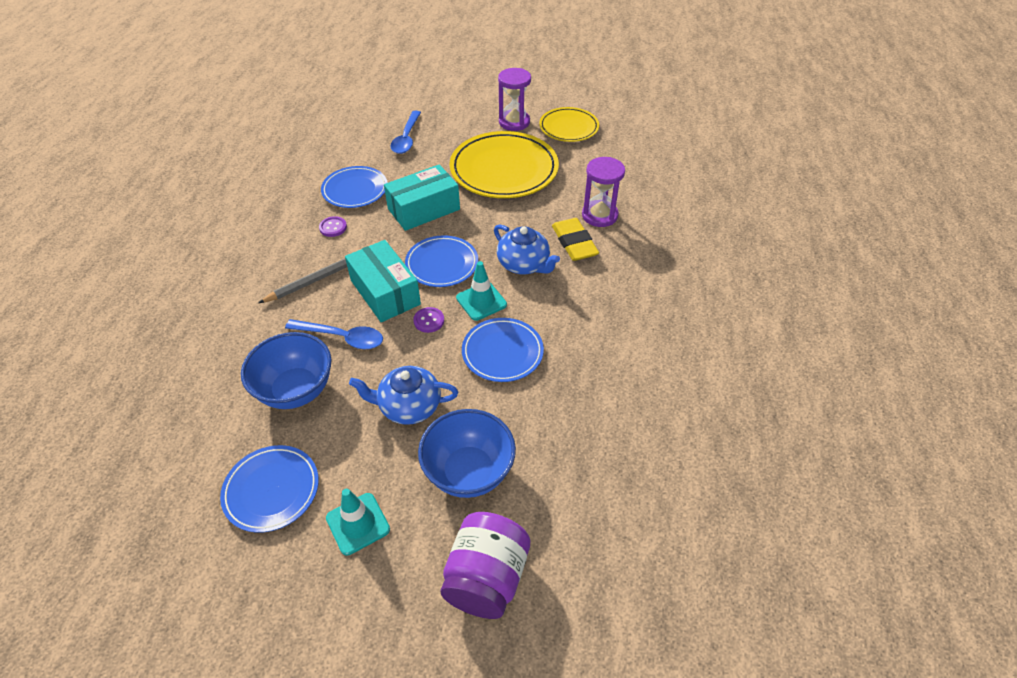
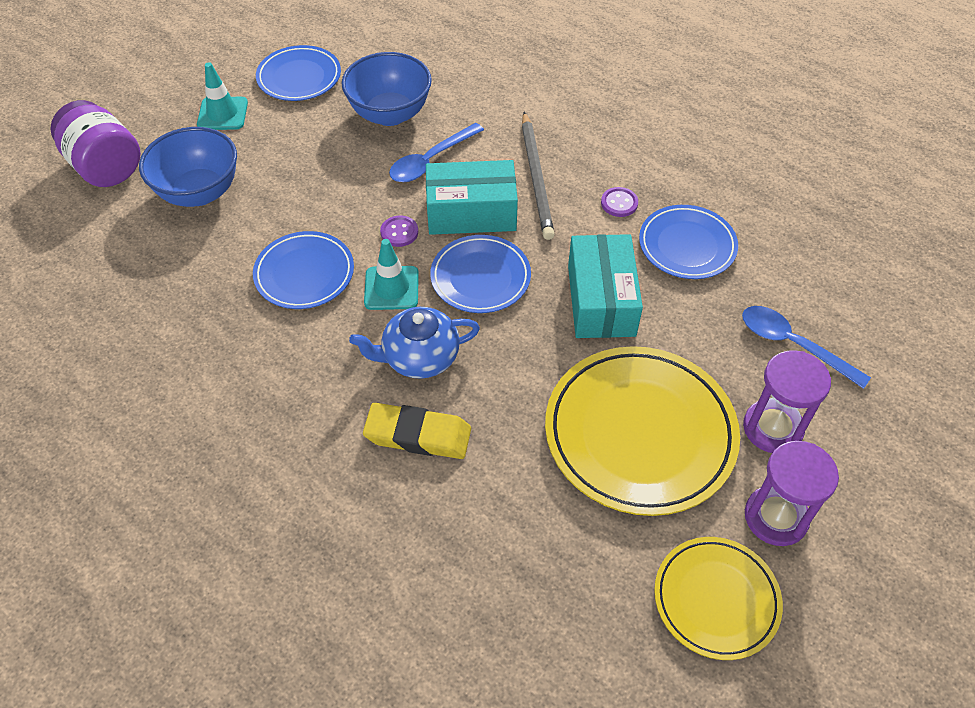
camera: 120 degrees right, 5 degrees up
(409, 406) = (304, 179): blue teapot -> none
(599, 215) = (451, 502): purple hourglass -> purple hourglass (772, 428)

